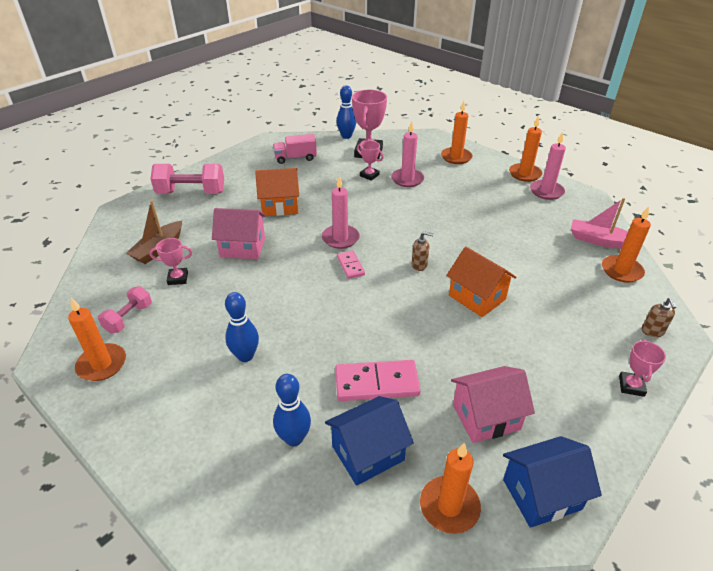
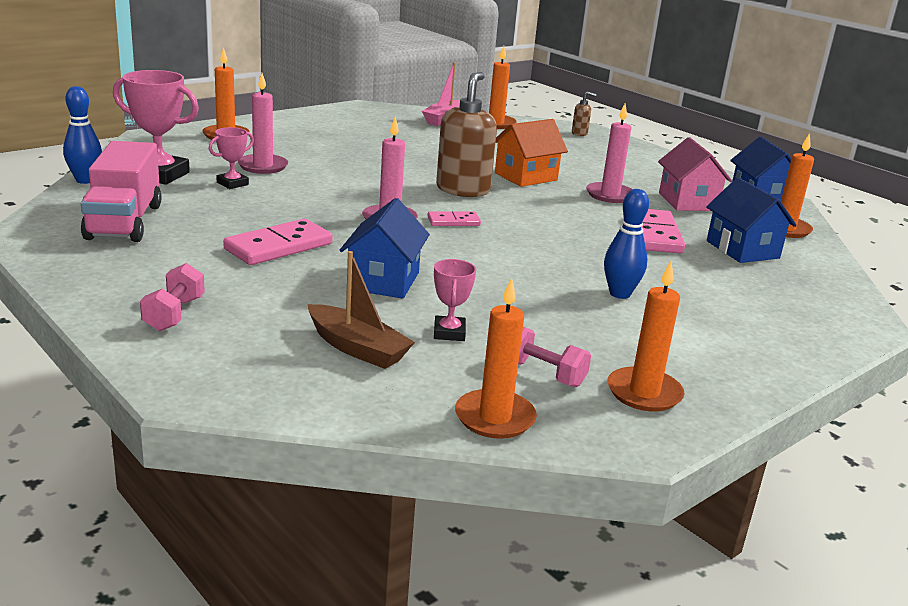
camera: 85 degrees left, 15 degrees down
(191, 193) = (174, 314): pink dumbbell -> pink dumbbell, size x0.59
(243, 247) = (383, 281): pink house -> blue house
(280, 206) = (278, 246): orange house -> pink domino
(294, 438) = (736, 278): blue bowling pin -> none
(295, 158) = (124, 221): pink truck -> pink truck, size x1.60
(419, 265) = (463, 190): brown soap dispenser -> brown soap dispenser, size x2.21
(525, 174) = (297, 117): orange candle -> orange candle (494, 418)
(546, 191) = (342, 117): pink candle -> pink candle (610, 195)
(631, 386) = (643, 153): pink trophy -> none

